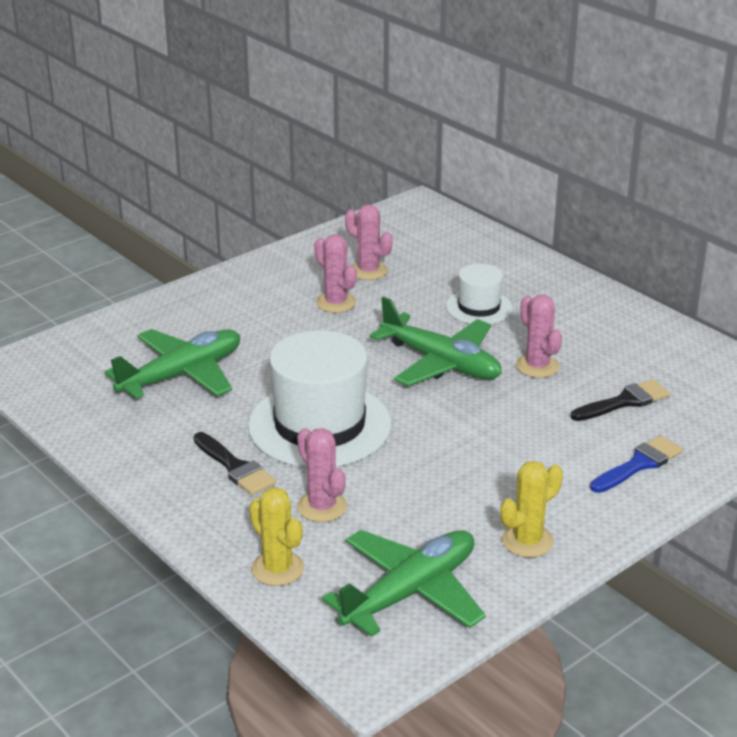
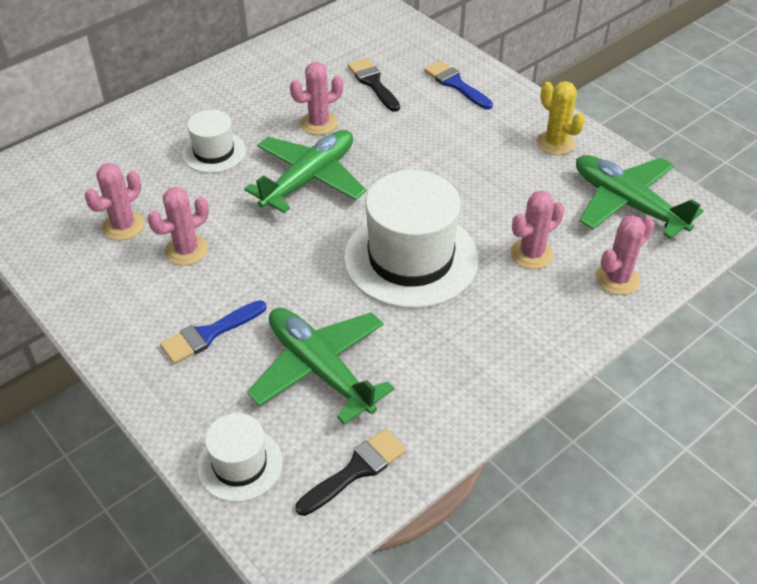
camera: 90 degrees left, 15 degrees up
(92, 341) = (240, 464): none -> white hat
(231, 320) = (209, 334): none -> blue brush
(235, 467) = (481, 314): black brush -> black brush (356, 470)
(277, 569) = (617, 279): yellow cactus -> pink cactus

